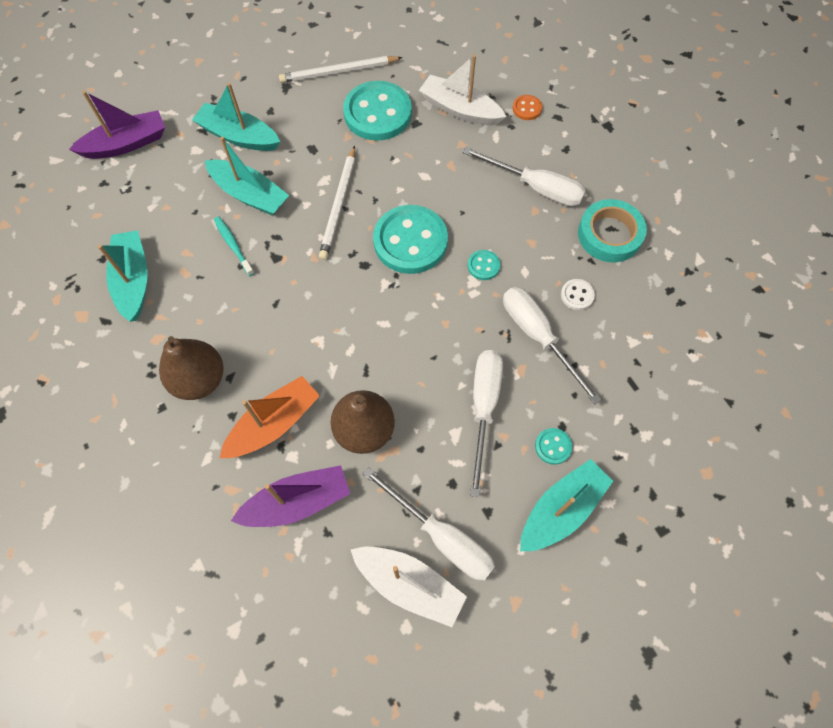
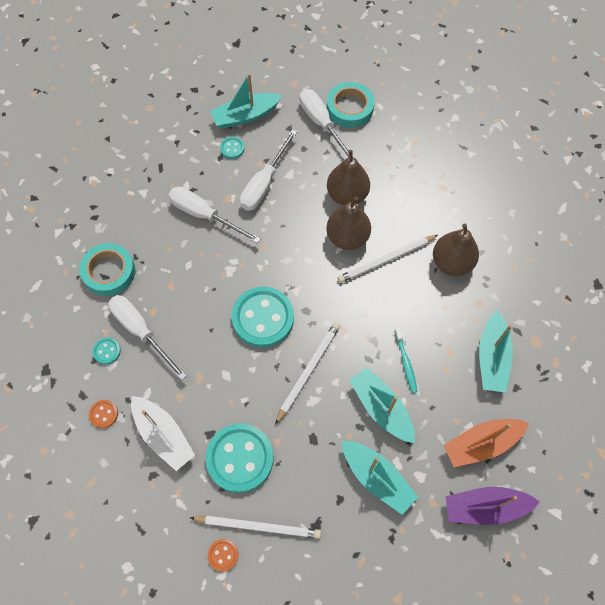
camera: 160 degrees left, 0 degrees up
(274, 423) = (406, 217): orange boat -> orange boat (481, 444)
(286, 355) = (386, 260): none -> white pencil
(297, 502) = (402, 167): purple boat -> none
(344, 369) = (347, 237): none -> brown pear
(361, 46) = (223, 555): none -> orange button
(409, 584) = (350, 108): white boat -> turquoise tape
(483, 266) = (216, 279): turquoise button -> turquoise button (107, 351)
(538, 337) = (204, 215): white screwdriver -> white screwdriver turned 135 degrees clockwise
(577, 295) = (161, 235): white button -> none

